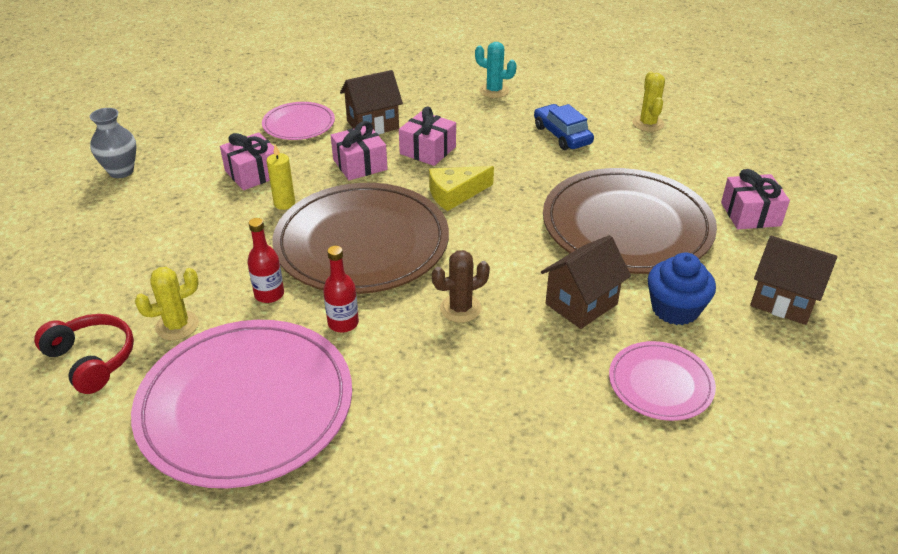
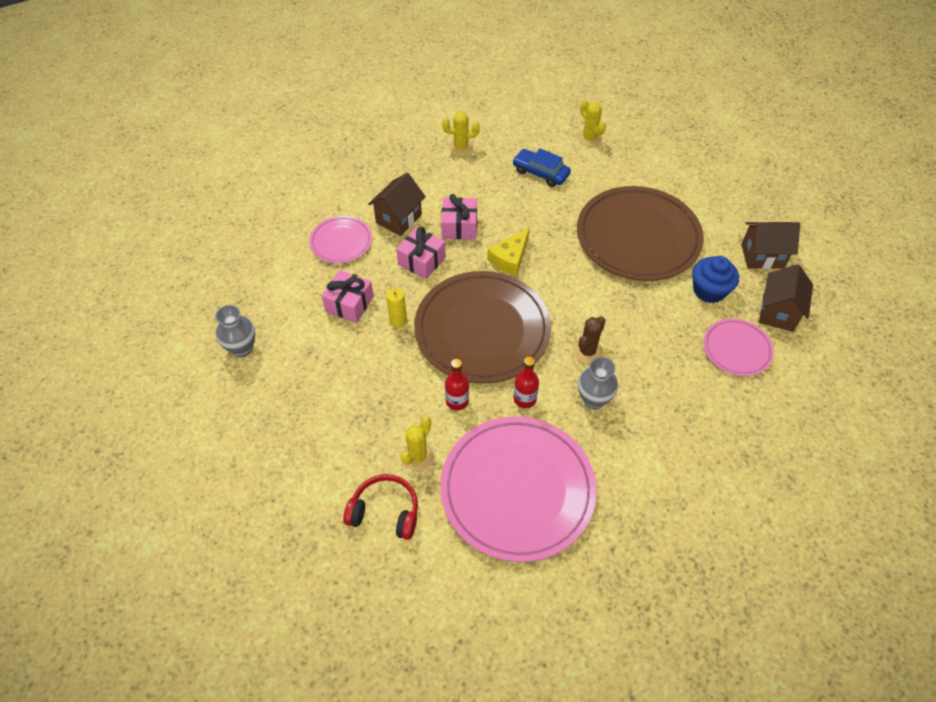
camera: 30 degrees left, 15 degrees up
(422, 357) = (593, 399): none -> grey vase
(494, 91) = (461, 148): turquoise cactus -> yellow cactus
(581, 304) = (655, 312): brown house -> brown house (778, 312)
(750, 214) = (703, 194): pink gift -> none

